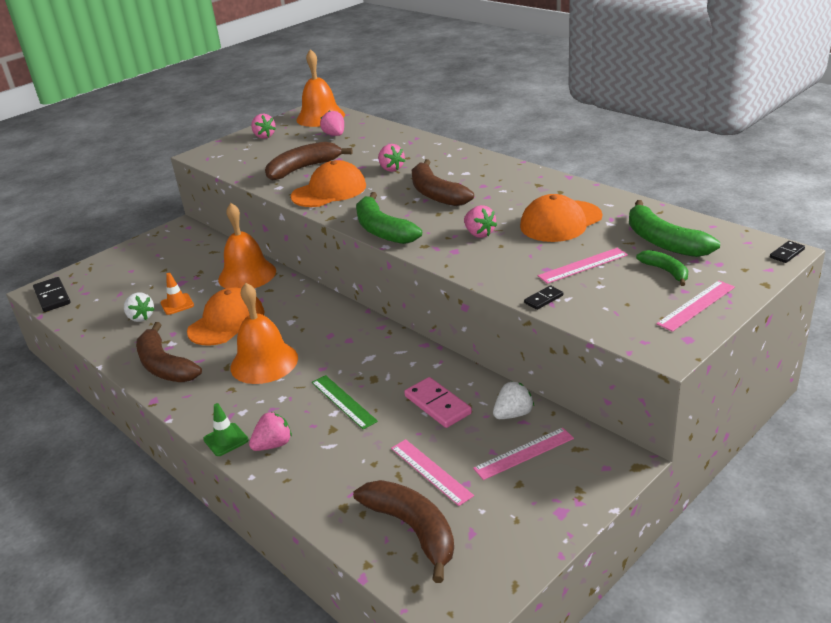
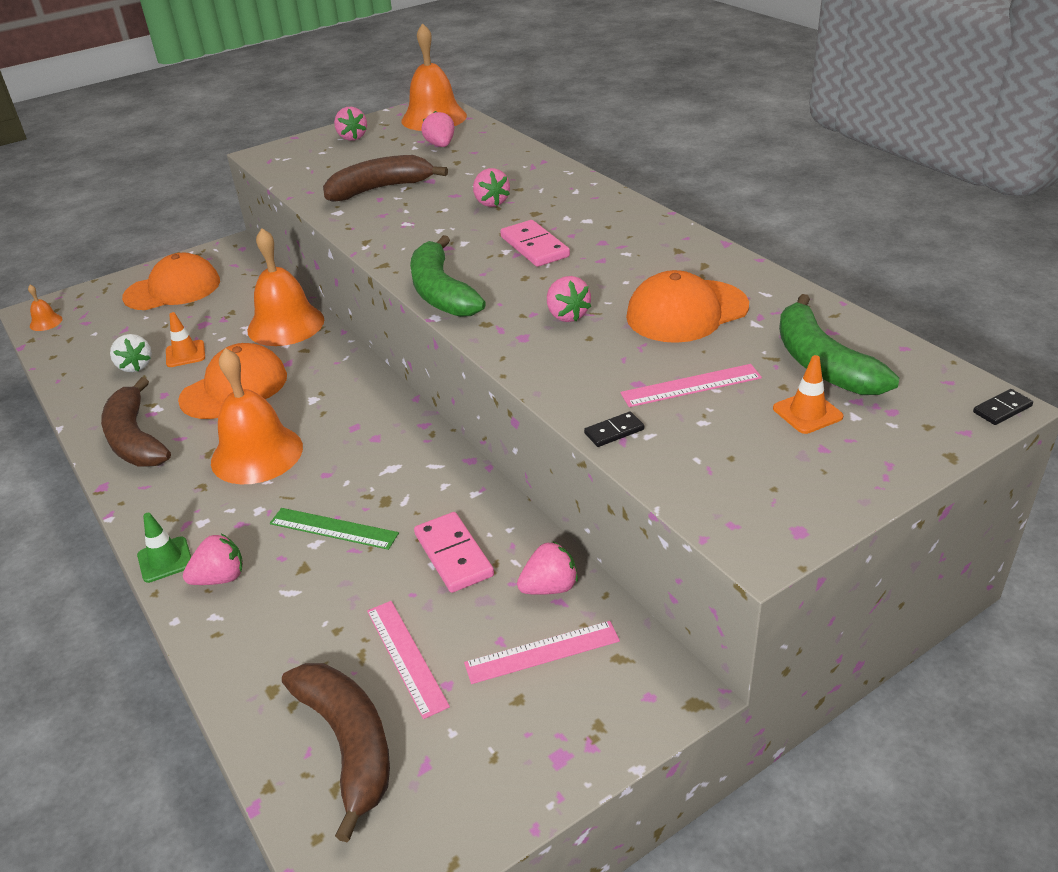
camera: 10 degrees right, 5 degrees up
(52, 297) = (46, 322): black domino -> orange bell
(329, 191) = (398, 225): orange cap -> orange cap (173, 289)
(343, 401) = (333, 528): green ruler -> green ruler turned 45 degrees counterclockwise
(436, 194) = (534, 247): brown banana -> pink domino
(513, 414) = (549, 587): white strawberry -> pink strawberry
(665, 271) = (807, 412): green banana -> orange traffic cone
(696, 305) = (832, 476): pink ruler -> none

